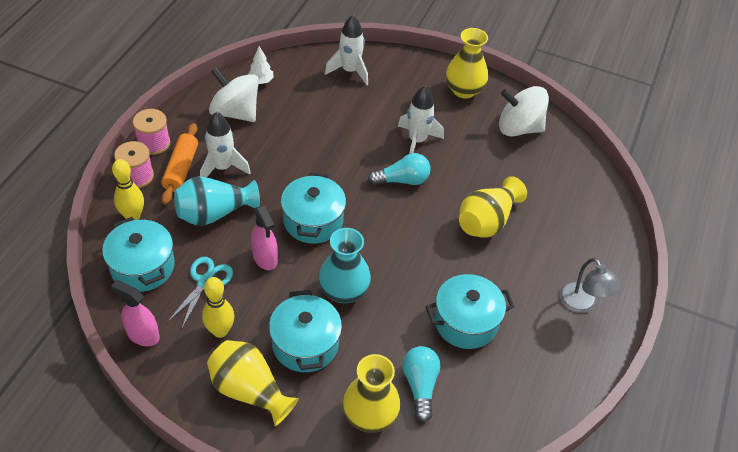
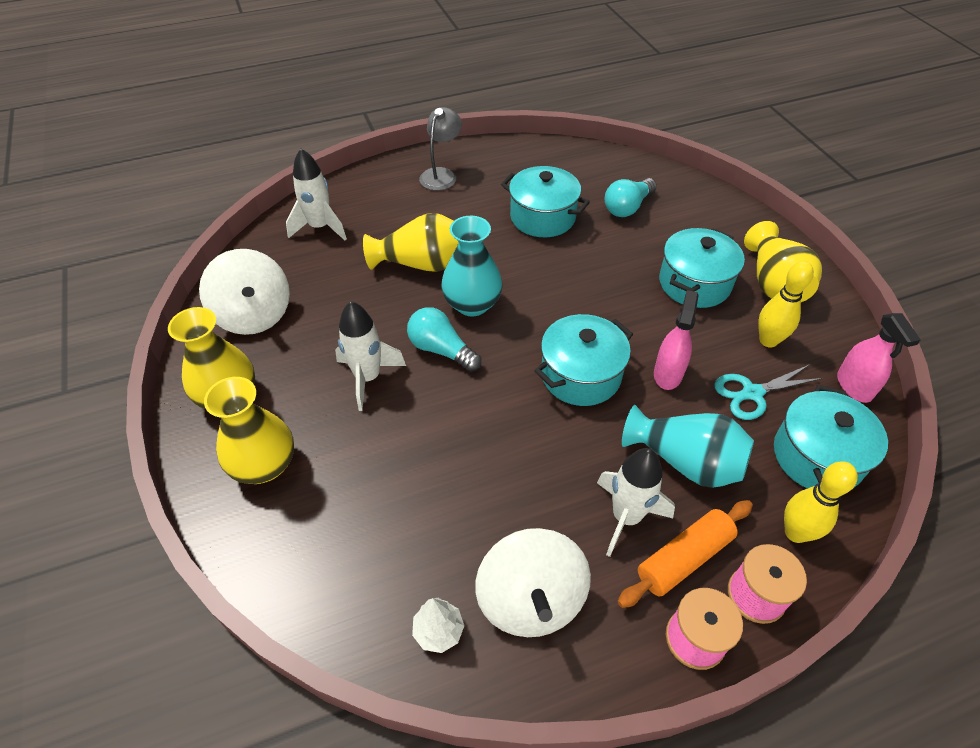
camera: 130 degrees left, 0 degrees up
(344, 291) = (618, 297): turquoise vase -> turquoise vase (472, 304)
(350, 71) = (304, 539): white rocket -> white rocket (320, 227)
(370, 415) = (685, 215): yellow vase -> yellow vase (264, 465)

